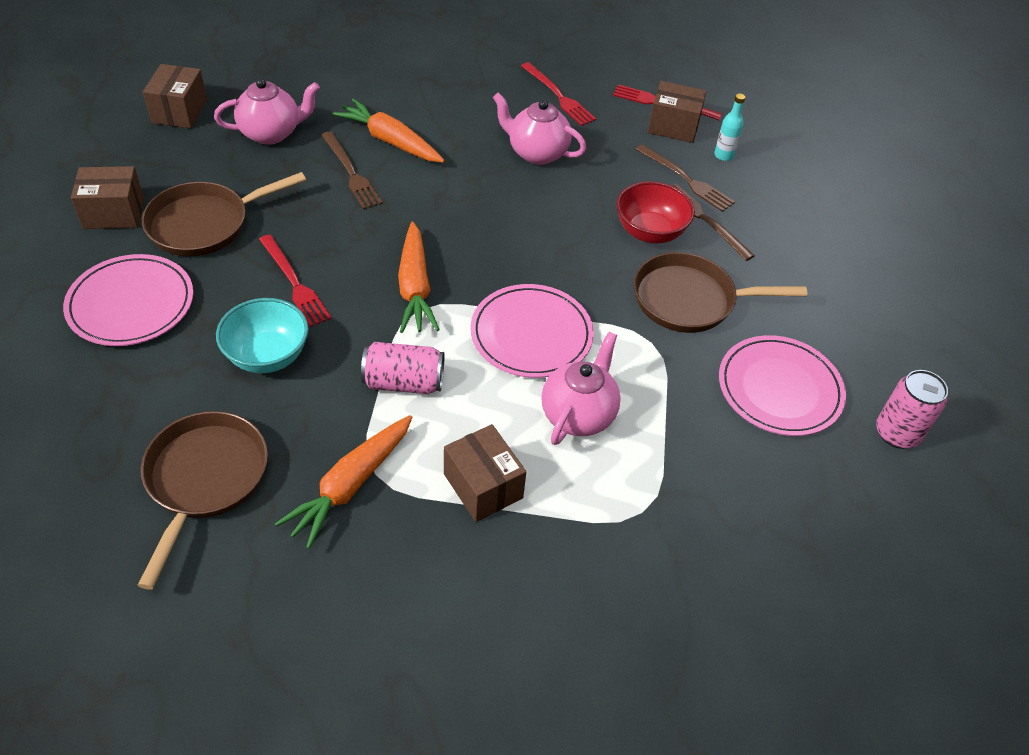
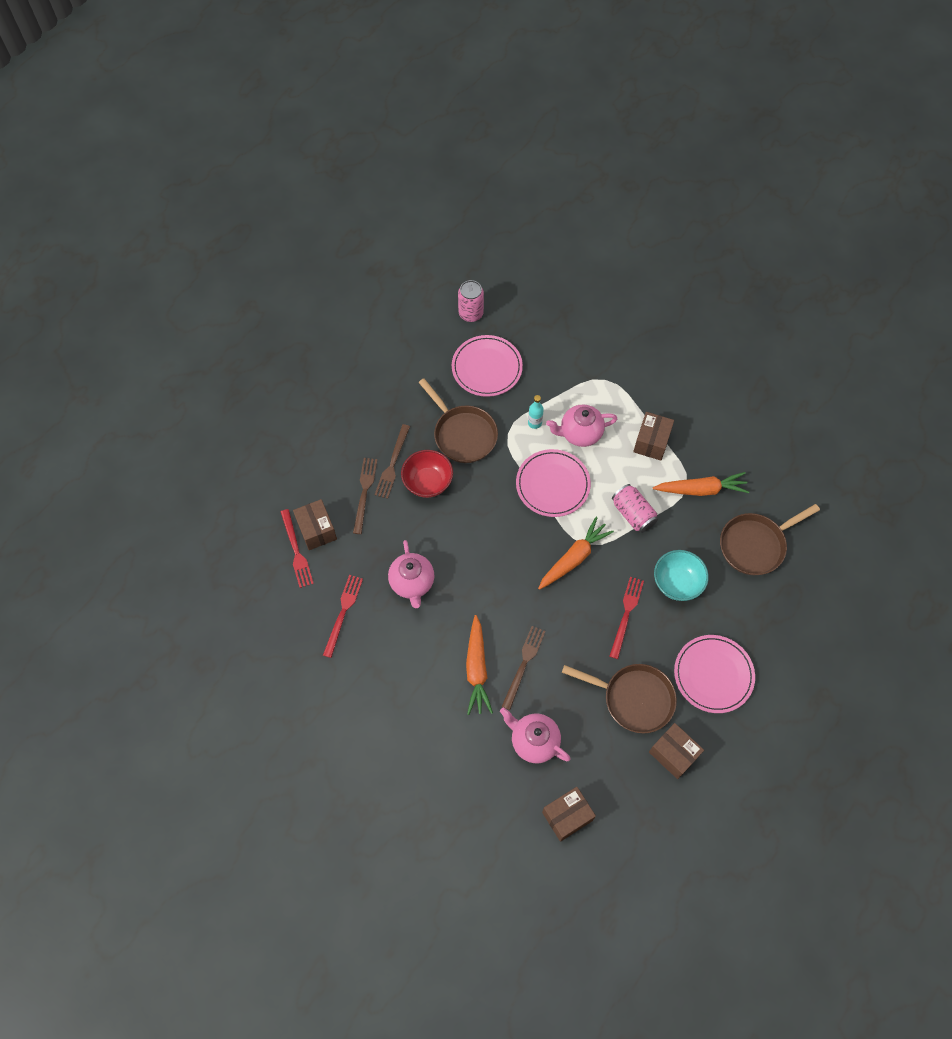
camera: 125 degrees left, 15 degrees up
(723, 155) = (323, 487): turquoise bottle -> turquoise bottle (534, 423)

